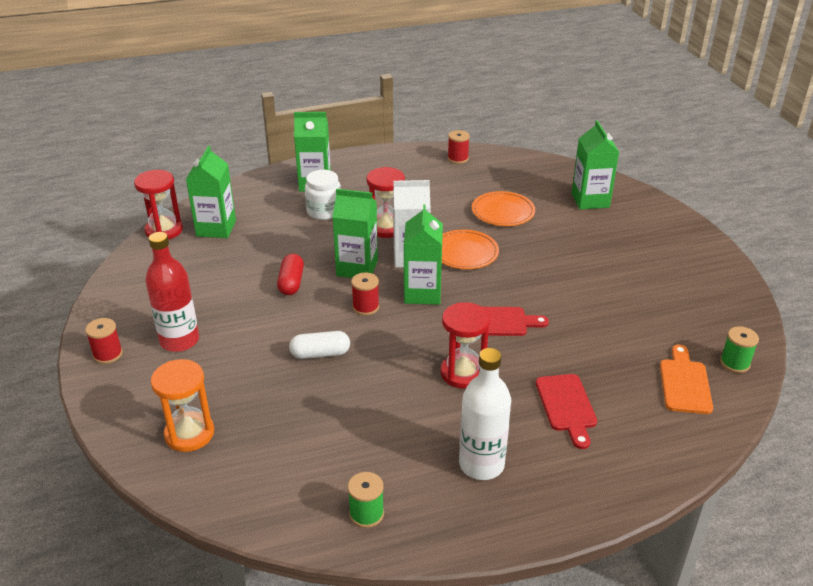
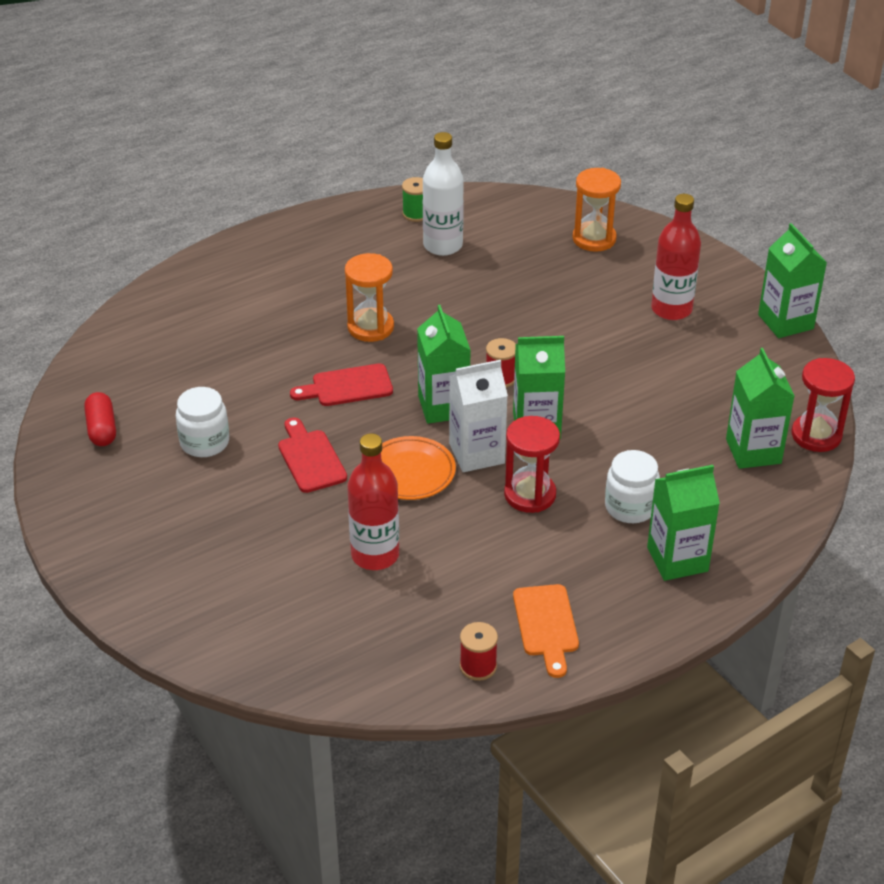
camera: 165 degrees right, 5 degrees up
(108, 354) = (729, 285): red spool -> none
(291, 283) = (602, 392): red capsule -> red capsule (102, 429)
(320, 354) = (521, 321): white capsule -> none
(463, 373) = (370, 327): red hourglass -> orange hourglass
(481, 464) = (334, 258): white bottle -> white bottle (443, 245)
(503, 212) = (375, 555): orange plate -> red bottle
(566, 406) = (263, 315): red cutting board -> red cutting board (310, 458)
(590, 200) = (245, 606): green carton -> green carton (785, 322)
(621, 298) = (204, 442): none -> white jar
(685, 383) = (144, 355): orange cutting board -> orange cutting board (546, 625)
(734, 363) = (87, 385): green spool -> none

